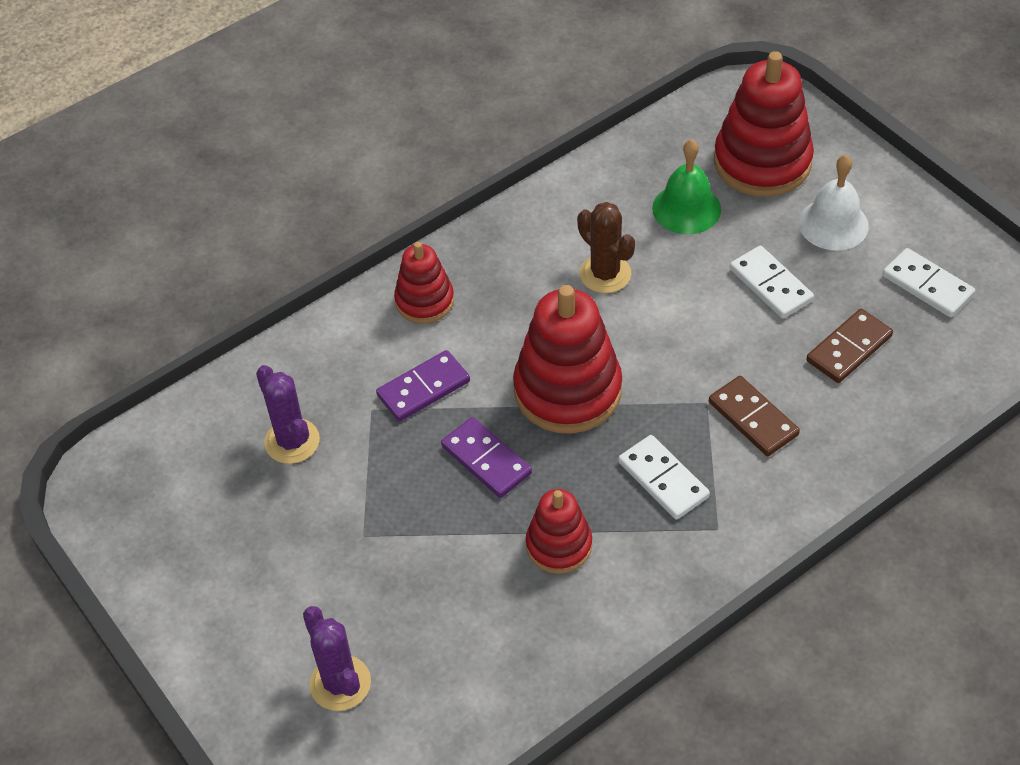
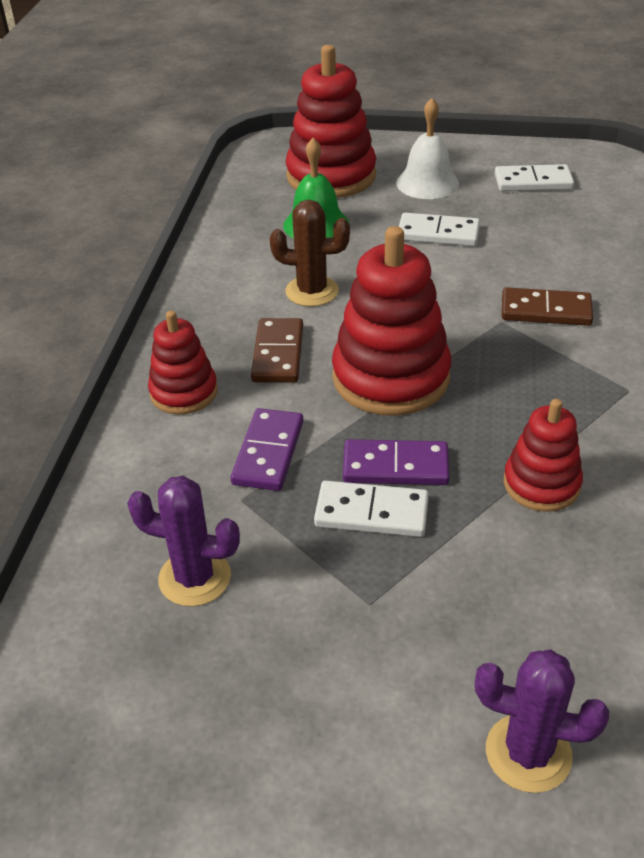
camera: 45 degrees left, 10 degrees down
(663, 480) = (546, 386): white domino -> white domino (371, 513)
(849, 349) = (541, 238): brown domino -> brown domino (278, 354)

